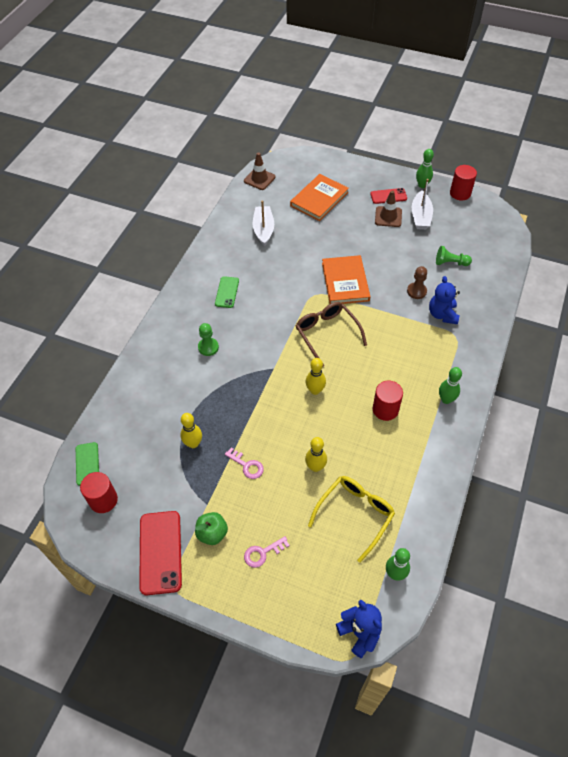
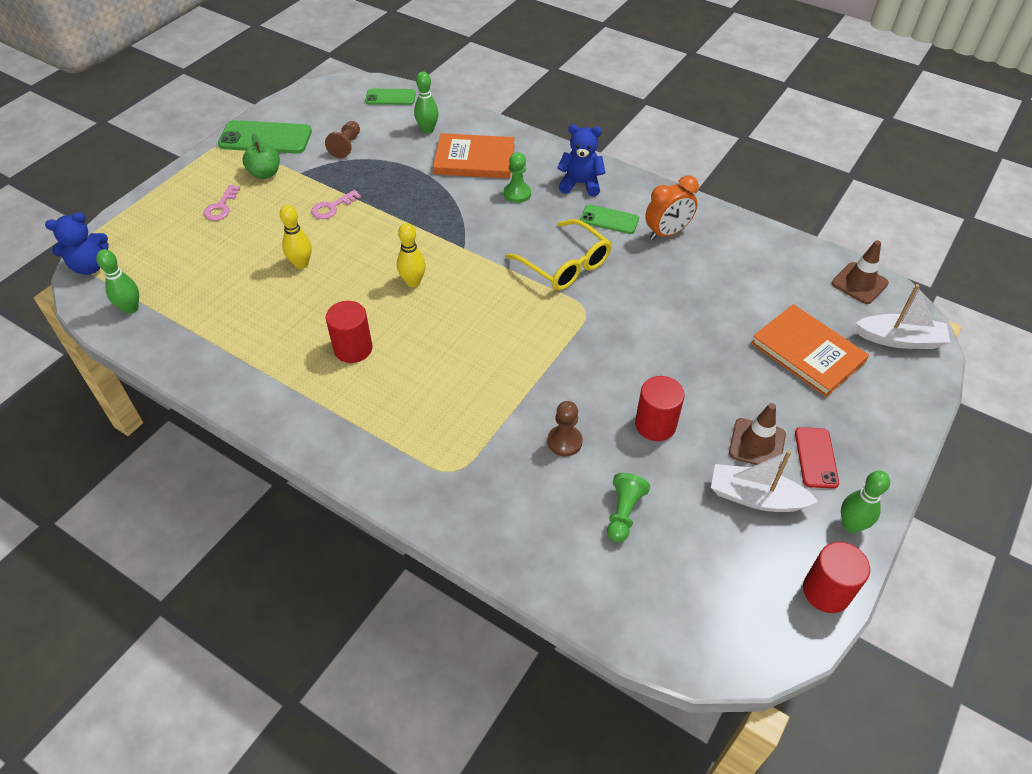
camera: 100 degrees right, 5 degrees down
(103, 500) = (343, 106): red cylinder -> red cylinder (655, 424)
(160, 552) = (265, 138): red phone -> green phone
(164, 479) = (346, 146): none -> brown pawn
(193, 443) = (381, 169): yellow bowling pin -> none
(234, 262) = (667, 233): none -> orange clock
(263, 230) = (734, 272): white boat -> white boat (900, 339)
(263, 553) = (221, 207): pink key -> pink key turned 150 degrees counterclockwise
(327, 334) = (506, 311): brown glasses -> none
(345, 282) = (604, 351): orange book -> orange book (474, 159)
(355, 514) = (221, 288): yellow glasses -> yellow glasses (565, 265)
(442, 314) = (504, 465): blue teddy bear -> blue teddy bear (580, 184)
(446, 399) = (340, 424): green bowling pin -> green bowling pin (427, 130)

